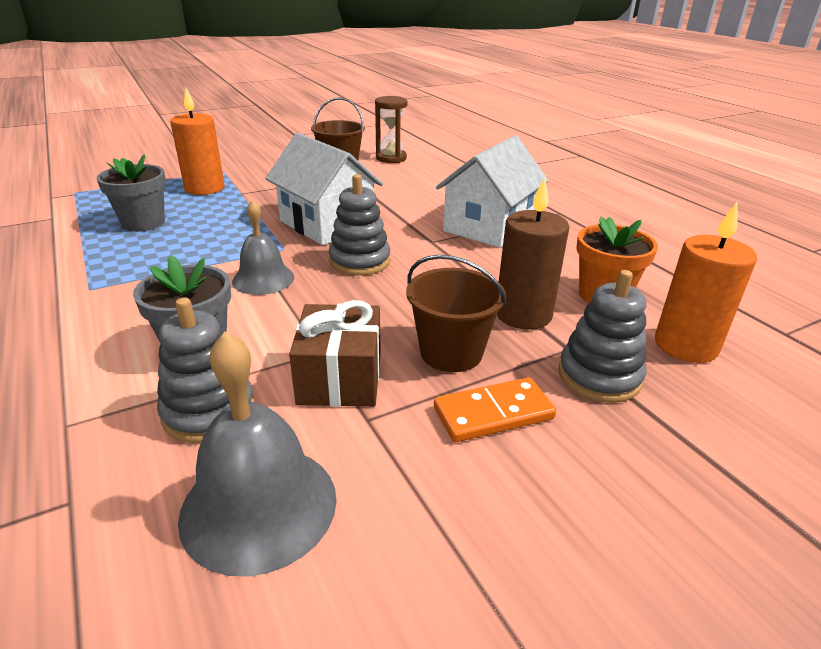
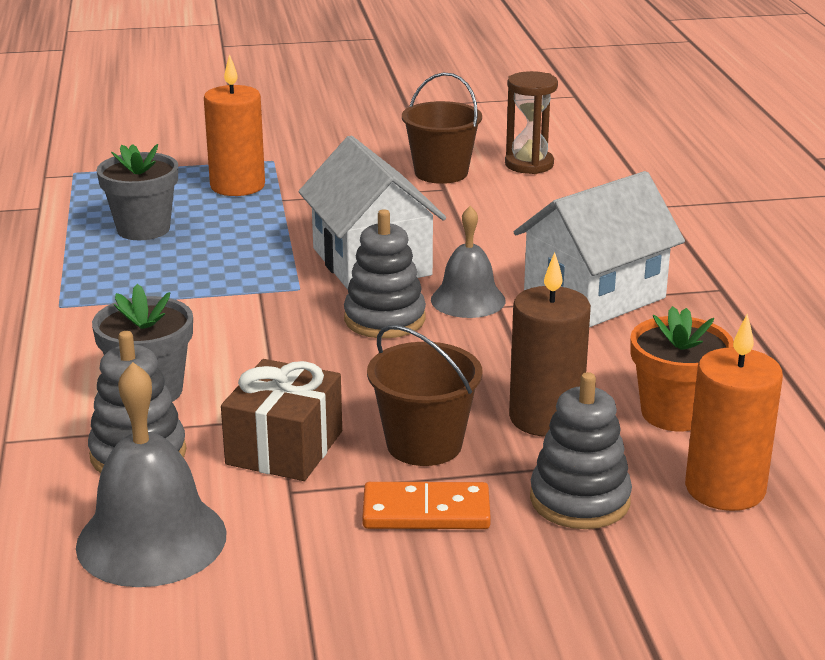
camera: 20 degrees right, 5 degrees down
(263, 279) = (255, 324): grey bell -> grey bell (468, 300)

